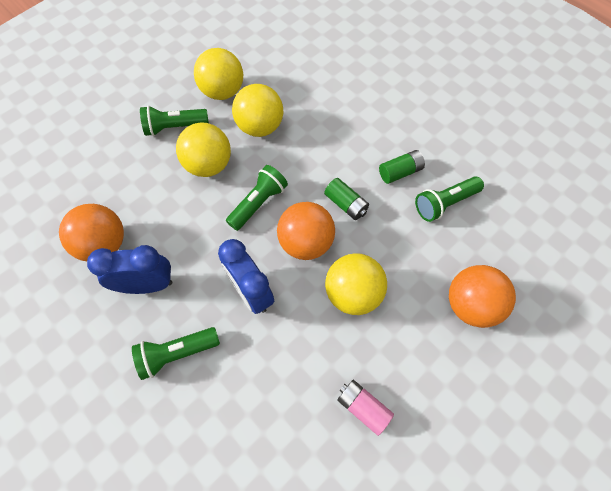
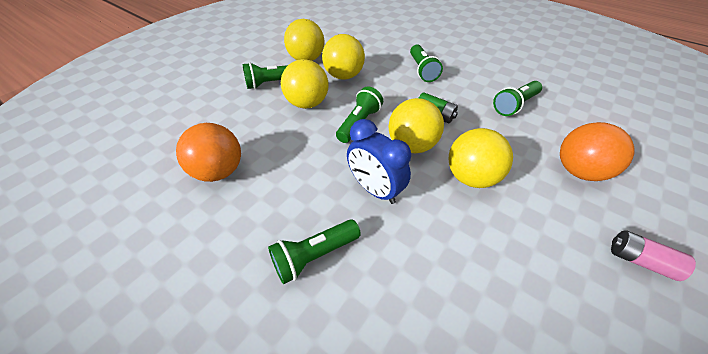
camera: 10 degrees left, 15 degrees down
(147, 285) = (269, 198): blue clock -> none
(306, 243) = (411, 145): orange ball -> yellow ball
(356, 131) = (422, 70): none -> green flashlight
(363, 407) = (529, 275): pink battery -> pink battery (639, 260)
(400, 172) = (468, 90): green battery -> none

